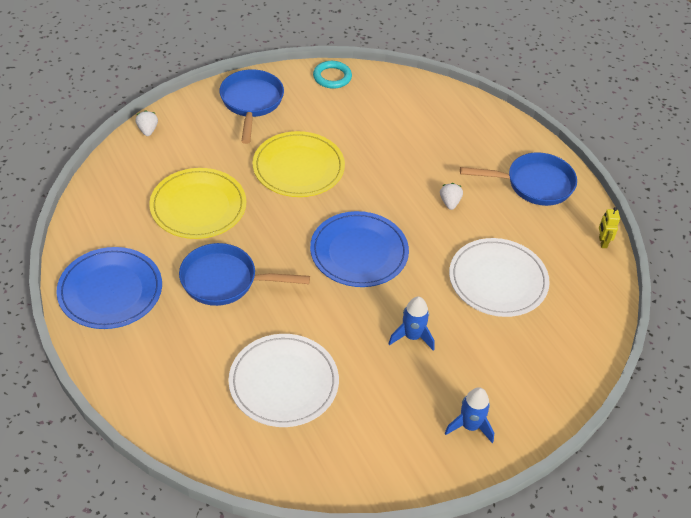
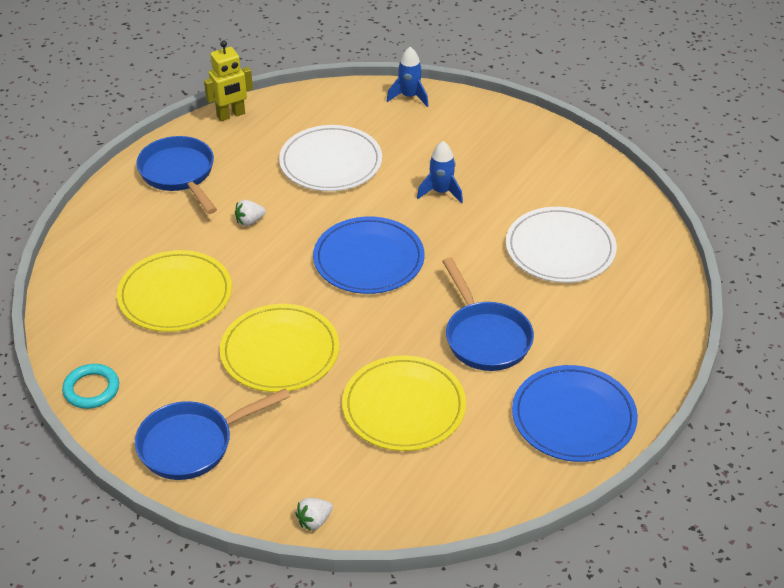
camera: 115 degrees left, 5 degrees down
(393, 138) = (175, 295): none -> yellow plate
(470, 426) = (501, 134): blue rocket -> blue rocket (409, 97)
(602, 242) = (231, 115): yellow robot -> yellow robot, size x1.68

